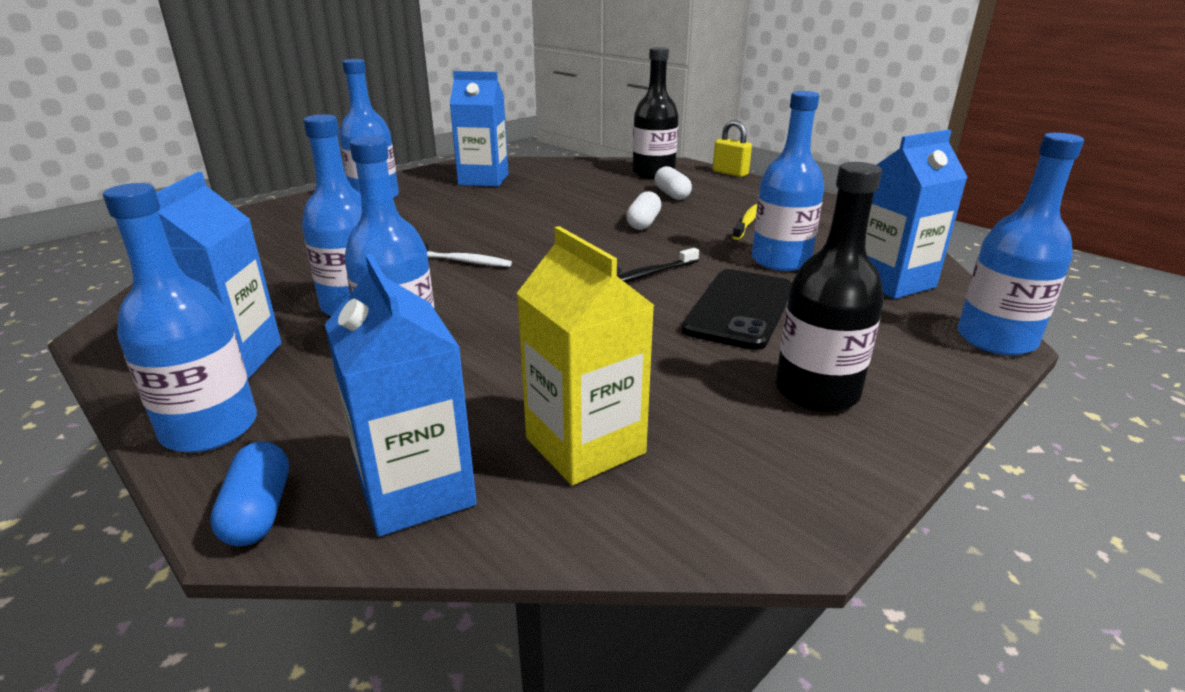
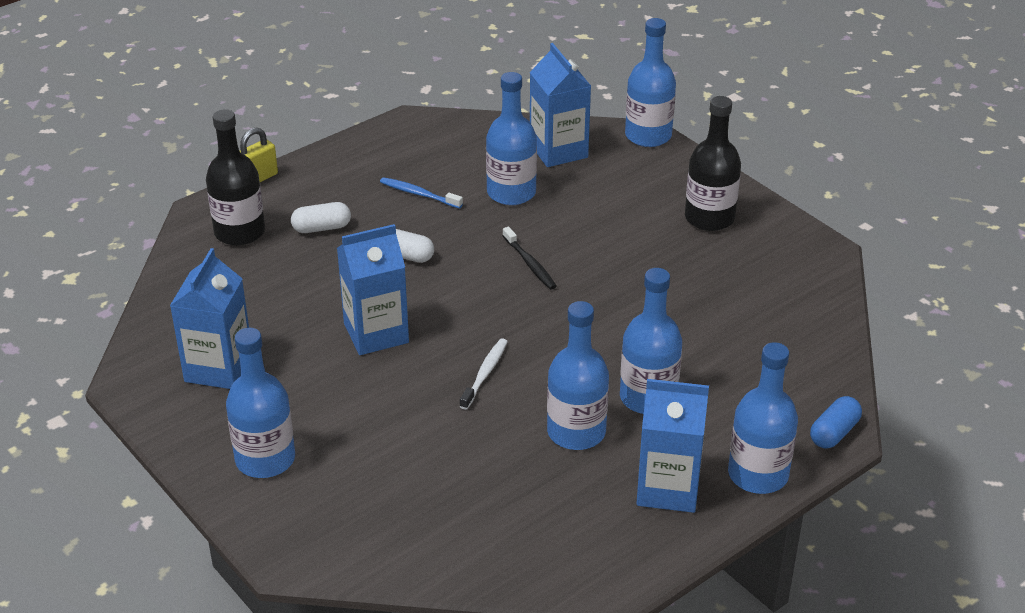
camera: 85 degrees left, 10 degrees up
(258, 512) = (834, 433): blue capsule -> blue capsule turned 45 degrees counterclockwise
(416, 490) = (811, 374): blue carton -> blue carton (376, 333)
(585, 445) = (767, 311): yellow carton -> none
(740, 309) = (598, 228): black phone -> none
(747, 223) = (419, 194): yellow toothbrush -> blue toothbrush

